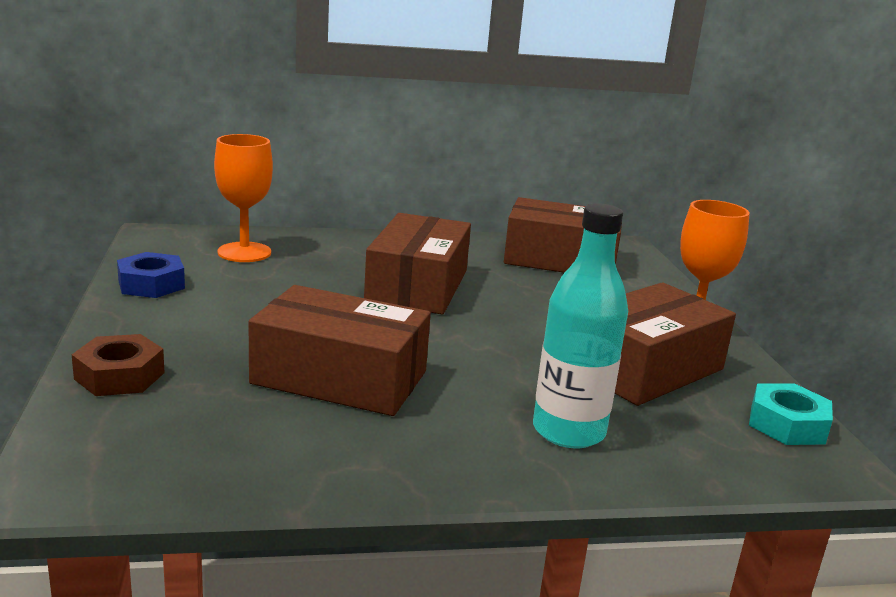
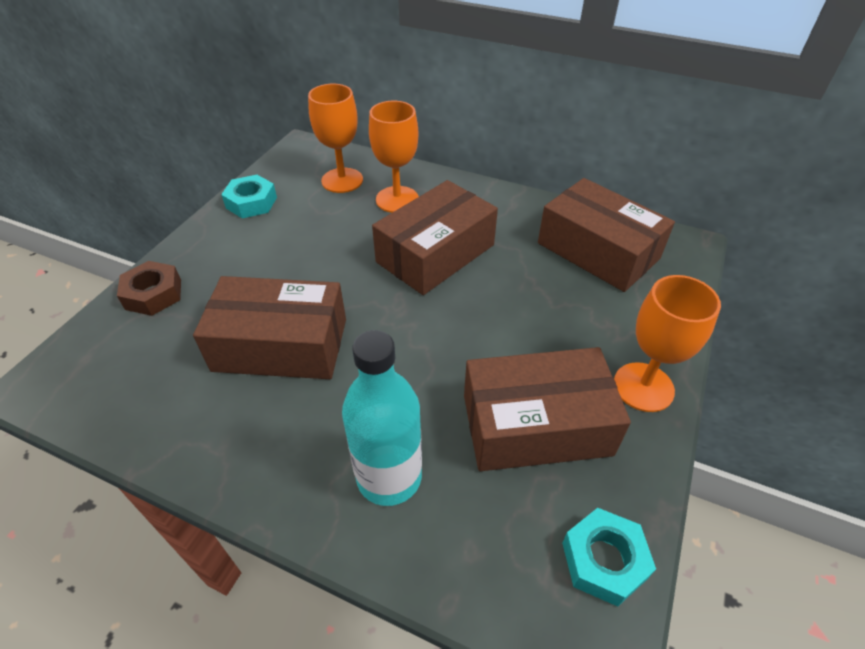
camera: 35 degrees right, 25 degrees up
(151, 284) = (251, 202): blue nut -> turquoise nut
(327, 257) = (397, 199): none -> orange goblet
(340, 377) = (280, 345): brown box -> brown box turned 45 degrees counterclockwise

